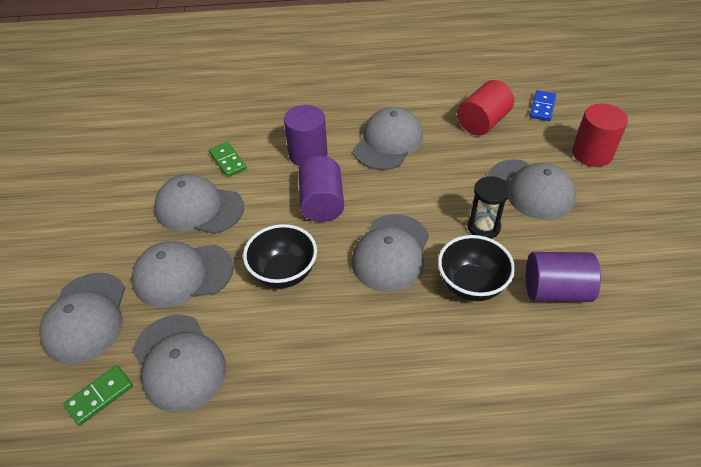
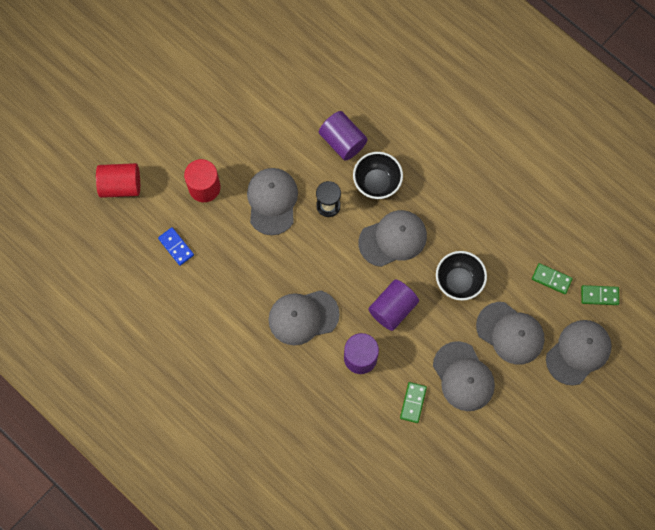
camera: 135 degrees left, 25 degrees up
(179, 362) = (551, 279): grey cap -> green domino
(483, 122) = (228, 273): red cylinder -> red cylinder (121, 185)
(542, 107) = (176, 247): blue domino -> blue domino turned 75 degrees clockwise

